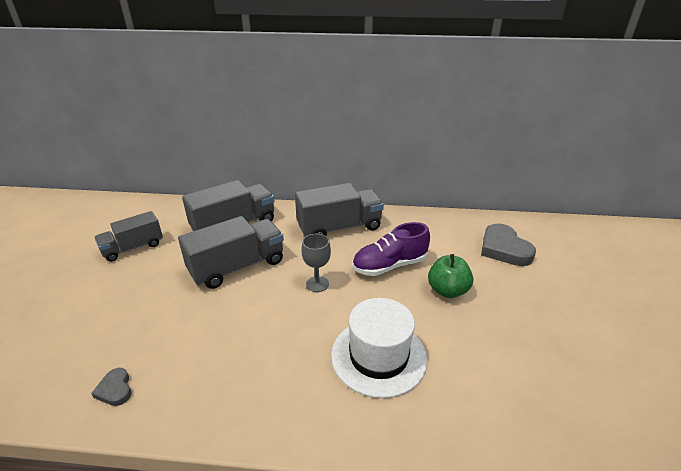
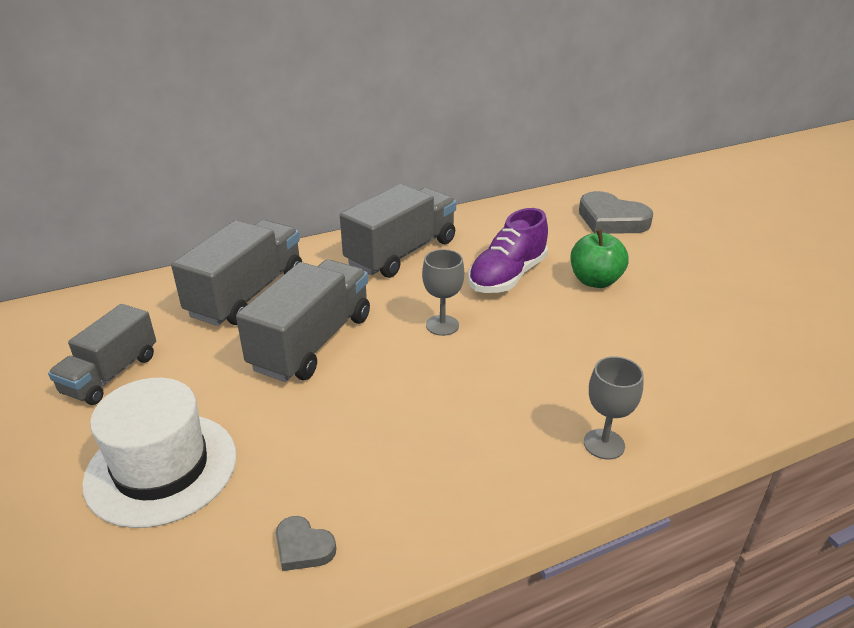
camera: 30 degrees left, 0 degrees up
(337, 413) = (604, 444): none -> grey goblet
(378, 356) = (589, 372): white hat -> white hat (161, 468)

